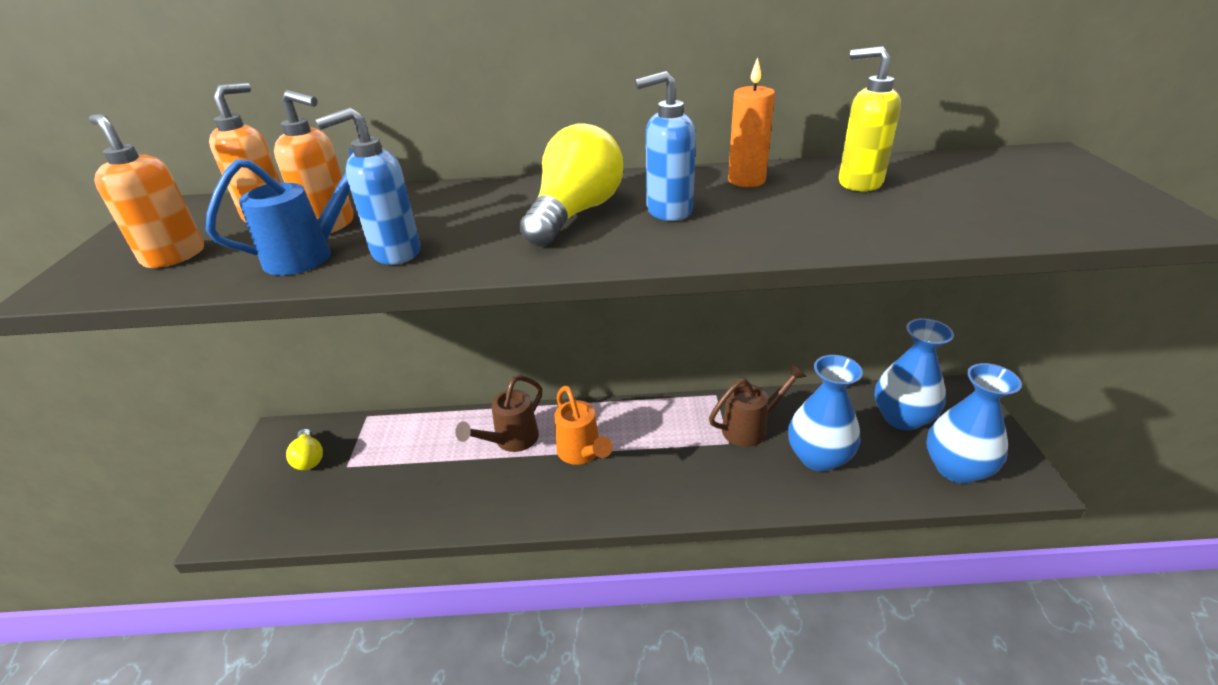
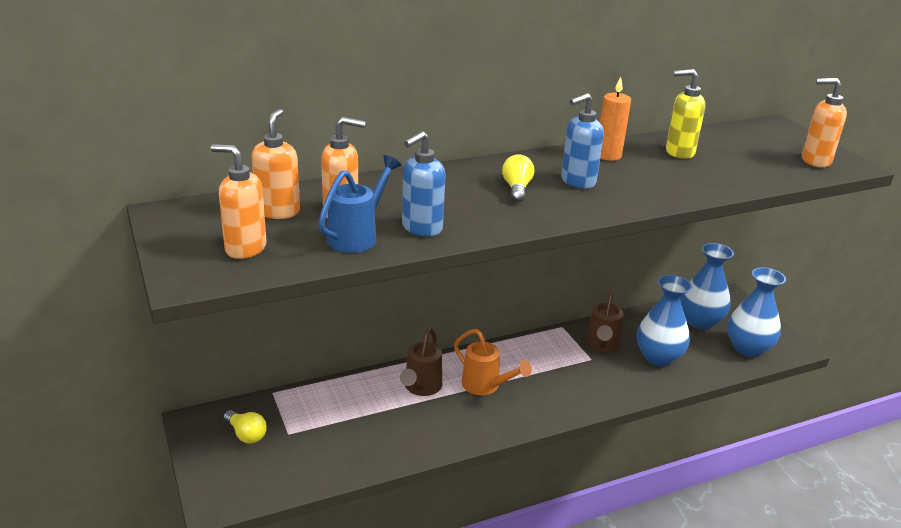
camera: 25 degrees left, 5 degrees down
(575, 213) = (517, 189): yellow light bulb -> yellow light bulb, size x0.55
(751, 428) = (601, 345): brown watering can -> brown watering can turned 150 degrees clockwise
(1095, 208) = (815, 161): none -> orange soap dispenser

